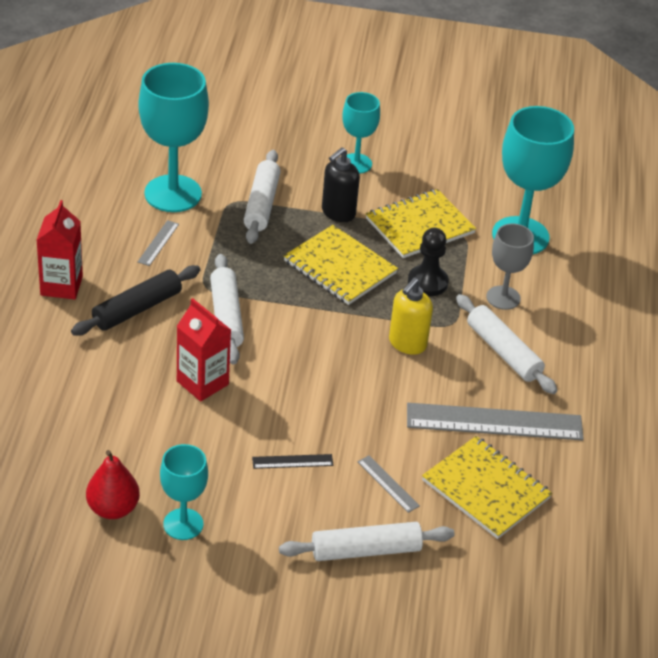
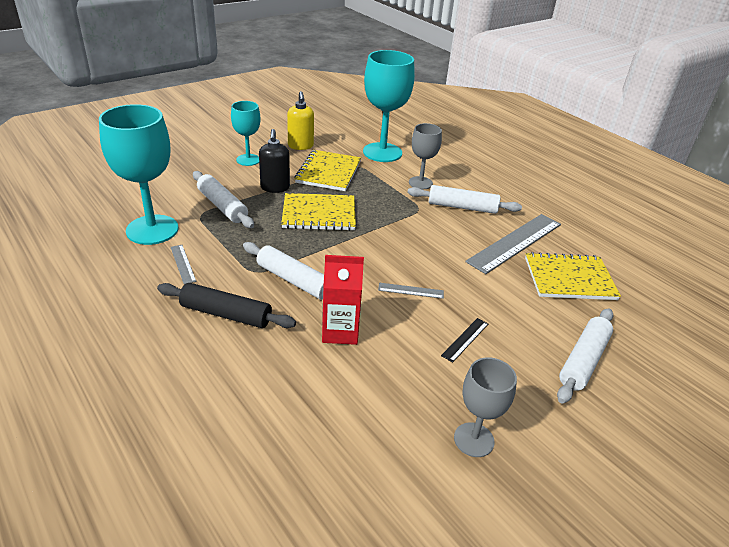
camera: 45 degrees left, 5 degrees down
(61, 286) = (143, 335): red carton -> none
(113, 509) = (415, 473): red pear -> none
(137, 309) = (226, 314): black rolling pin -> black rolling pin turned 75 degrees counterclockwise
(183, 524) = (474, 440): turquoise goblet -> grey goblet
(388, 484) = (528, 312): grey ruler -> grey ruler (411, 290)
(407, 343) = (414, 231): yellow soap dispenser -> yellow soap dispenser (300, 146)
(427, 282) = (375, 196): black pawn -> none

